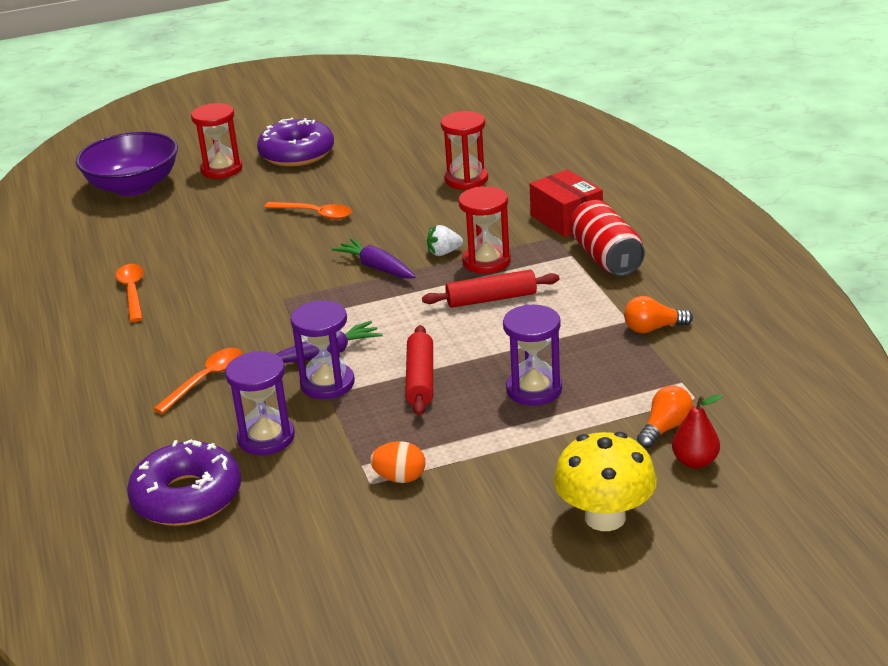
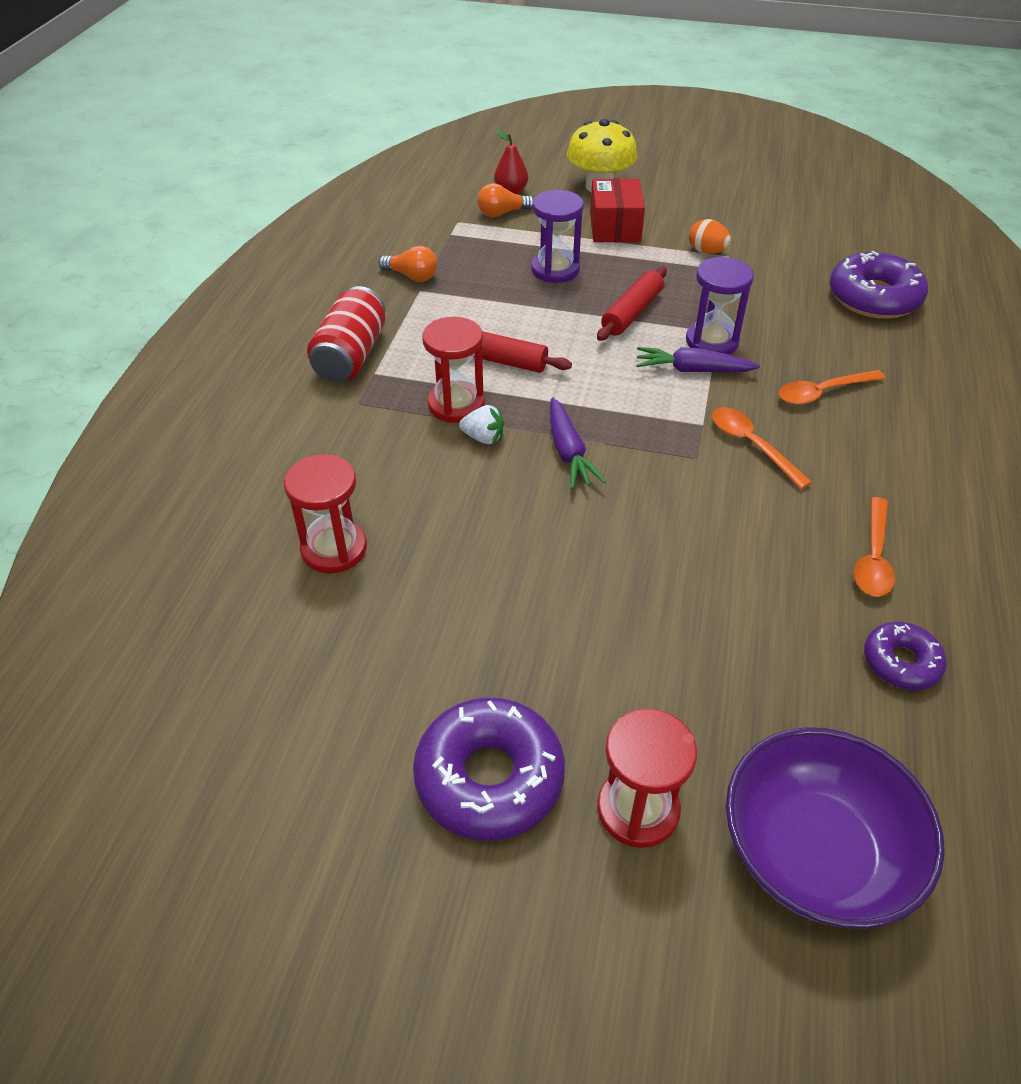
camera: 150 degrees left, 15 degrees up
(104, 254) = (901, 662): none -> purple donut
(266, 438) = (791, 317): purple hourglass -> none
(315, 214) = (569, 587): orange spoon -> orange spoon (751, 445)
(566, 219) = (318, 420): red box -> red box (615, 227)

